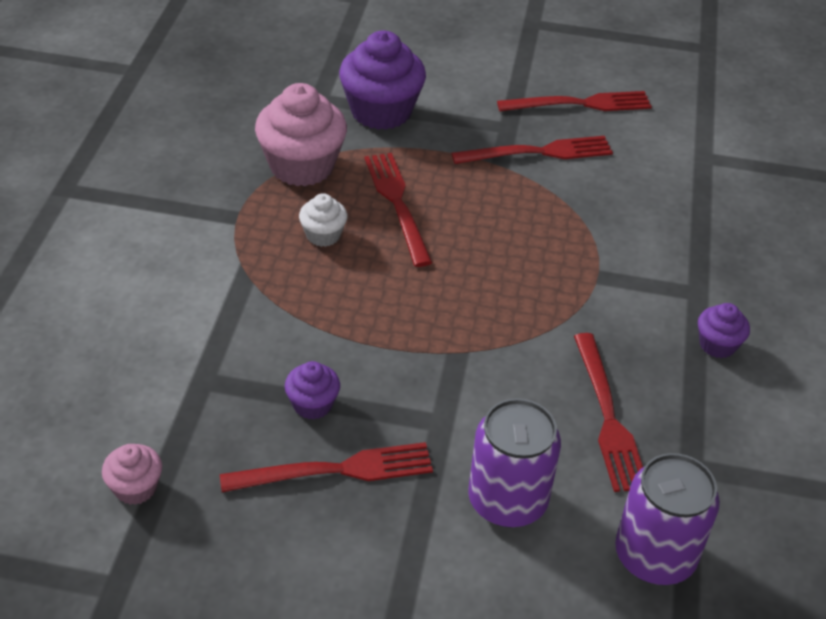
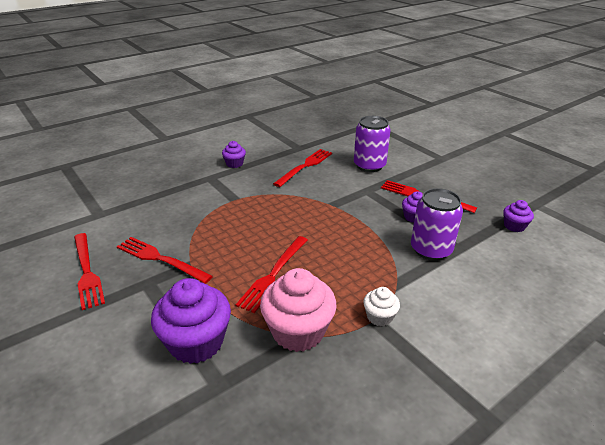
camera: 135 degrees left, 10 degrees down
(135, 488) = (514, 226): pink cupcake -> purple cupcake
(323, 235) = (334, 280): white cupcake -> white cupcake (379, 317)
(580, 104) = (87, 272): red fork -> red fork turned 150 degrees counterclockwise
(654, 556) = (340, 140): purple can -> purple can (431, 250)

